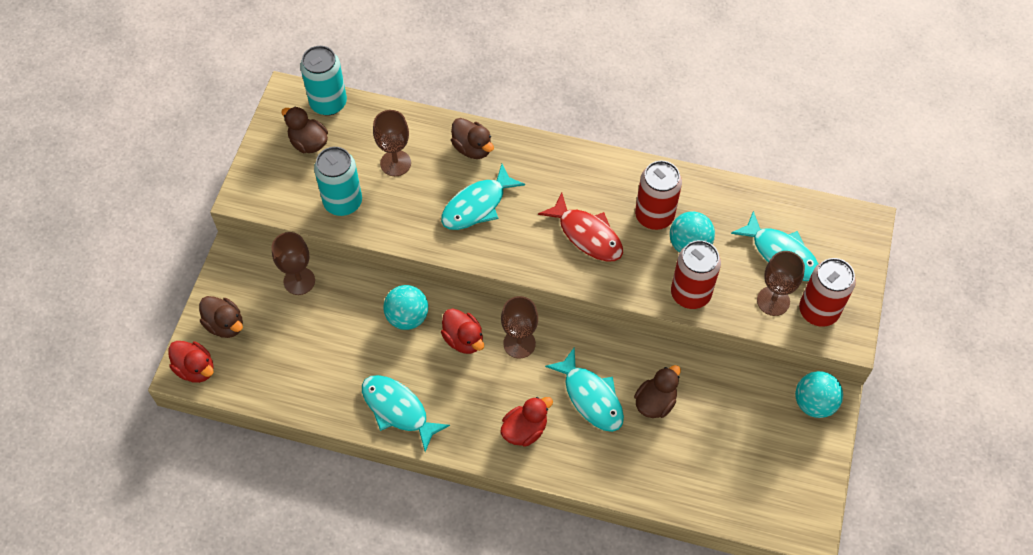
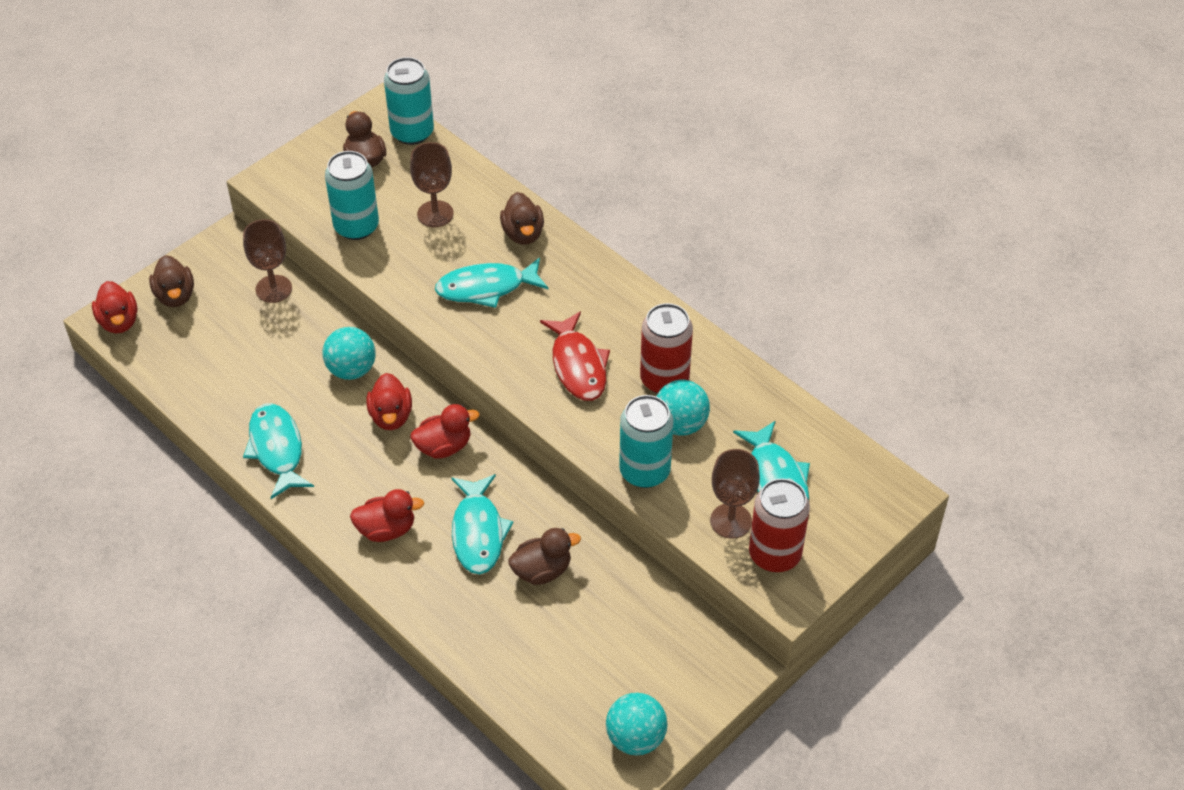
camera: 30 degrees right, 10 degrees down
(519, 343) = (444, 447): brown goblet -> red duck
(690, 293) = (644, 471): red can -> turquoise can
(814, 403) = (716, 658): turquoise ball -> turquoise ball (636, 738)

